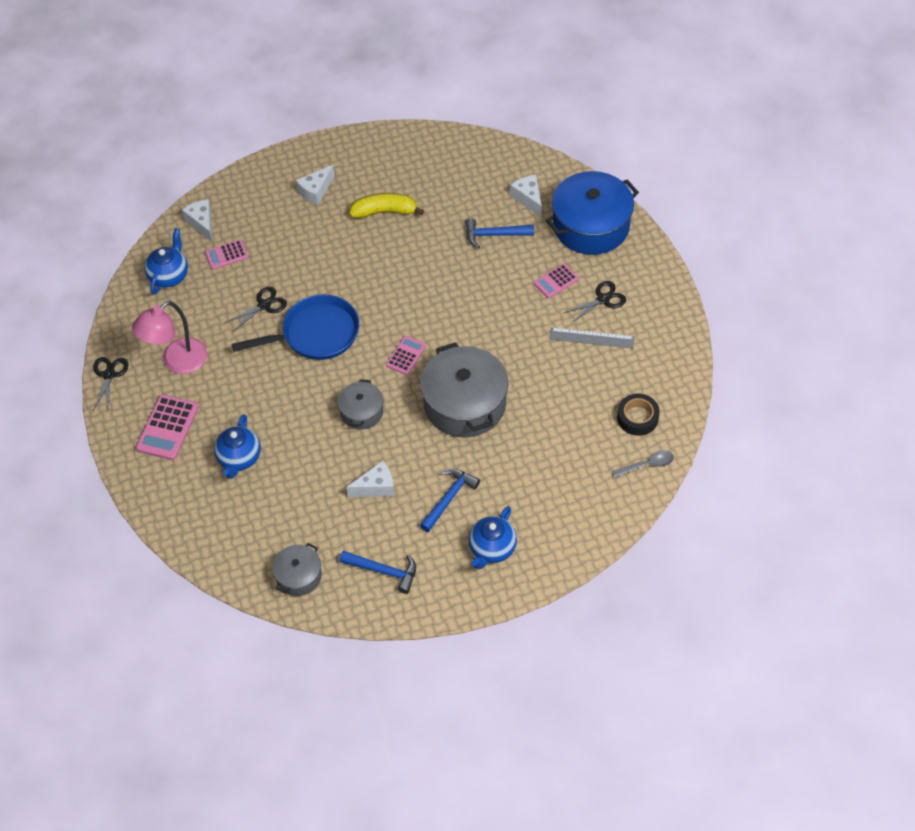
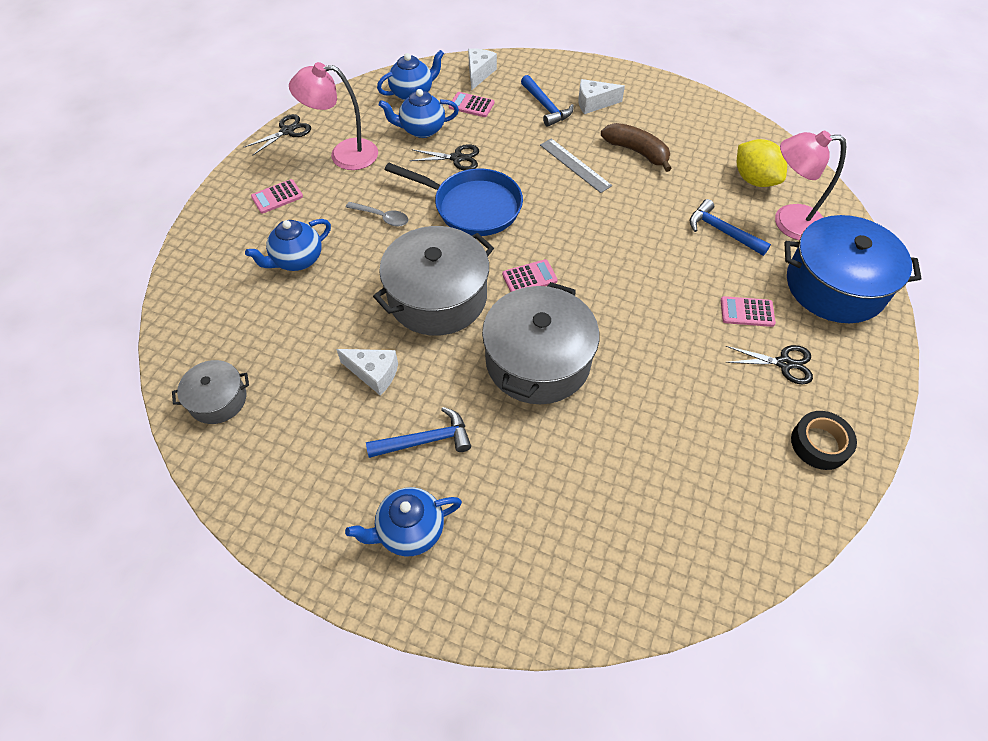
camera: 40 degrees right, 0 degrees up
(167, 428) = (277, 197): pink calculator -> pink calculator, size x0.62
(212, 301) = (421, 129): none -> blue teapot
(361, 412) = (437, 297): grey pot -> grey pot, size x1.91
(383, 571) = (289, 461): blue hammer -> blue hammer (546, 107)
(384, 211) = (637, 152): yellow banana -> brown banana
(481, 180) = (754, 179): none -> yellow lemon
(528, 199) = (788, 222): white cheese -> pink lamp
(592, 338) = (735, 393): grey ruler -> grey ruler (575, 165)
(637, 418) = (710, 518): black tape -> black tape (819, 444)
(647, 465) = (672, 583): grey spoon -> grey spoon (382, 217)

